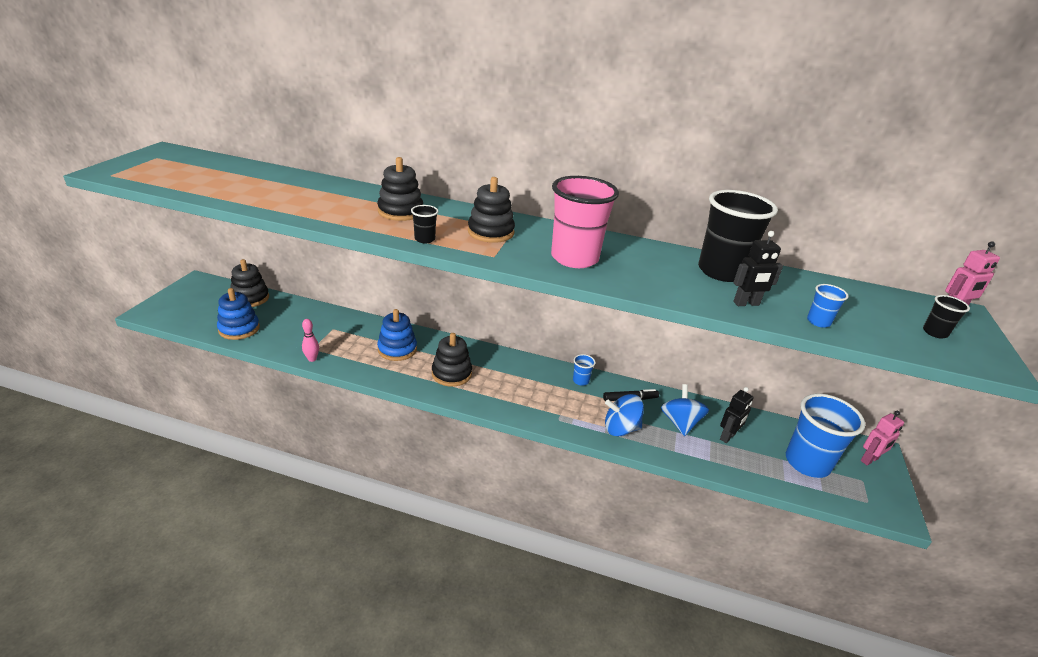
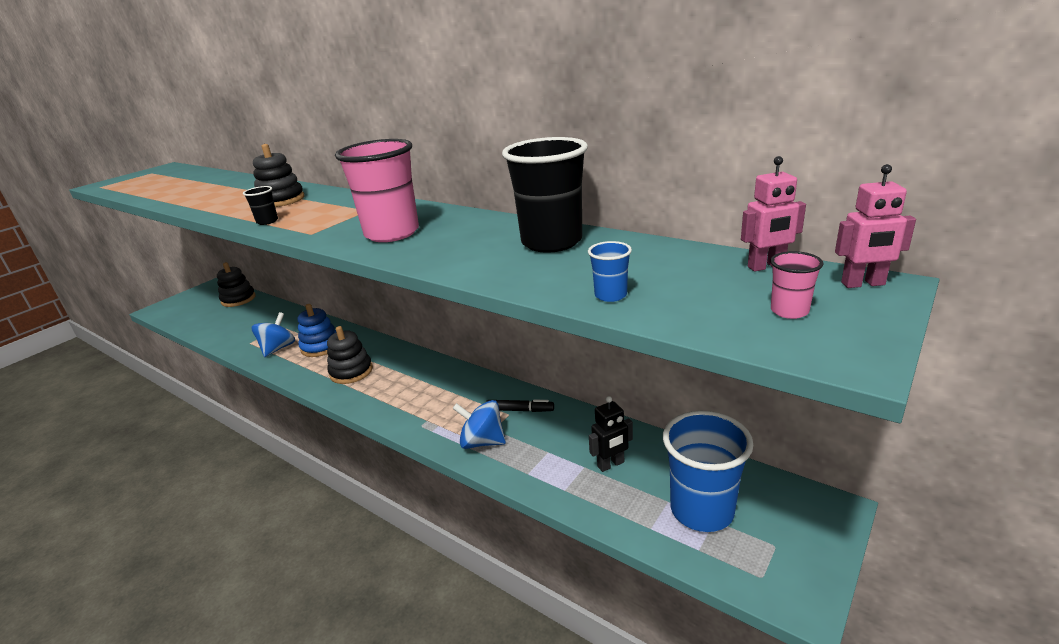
camera: 25 degrees right, 5 degrees down
(239, 329) = (207, 324): blue stacking toy -> none
(312, 359) = (241, 352): pink bowling pin -> none
(490, 232) = (340, 213): black stacking toy -> none
(580, 381) = (478, 387): blue cup -> none
(680, 423) = (560, 442): blue spinning top -> blue spinning top (278, 348)
(746, 304) = (535, 275): black robot -> none
(869, 460) = (807, 519): pink robot -> pink robot (766, 266)
(935, 332) = (789, 311): black cup -> pink cup

